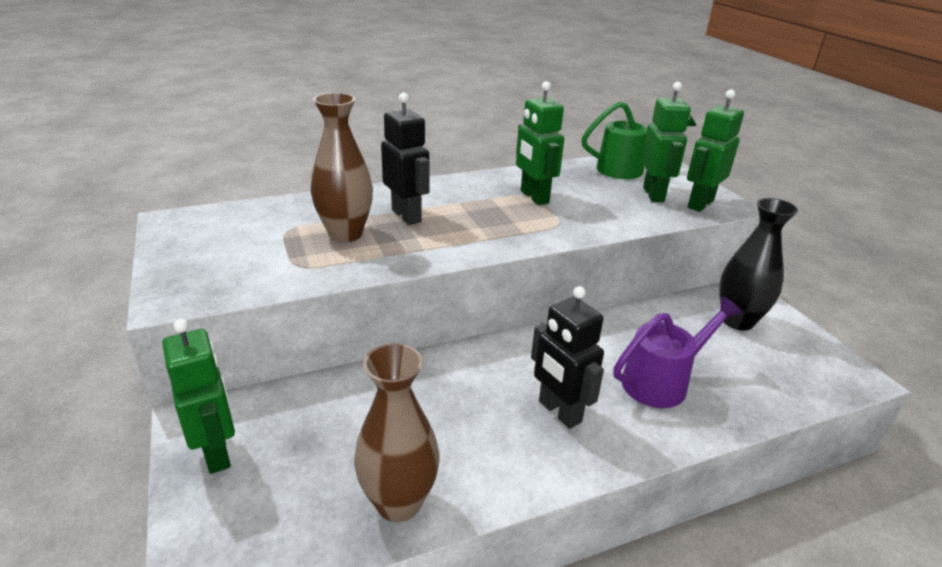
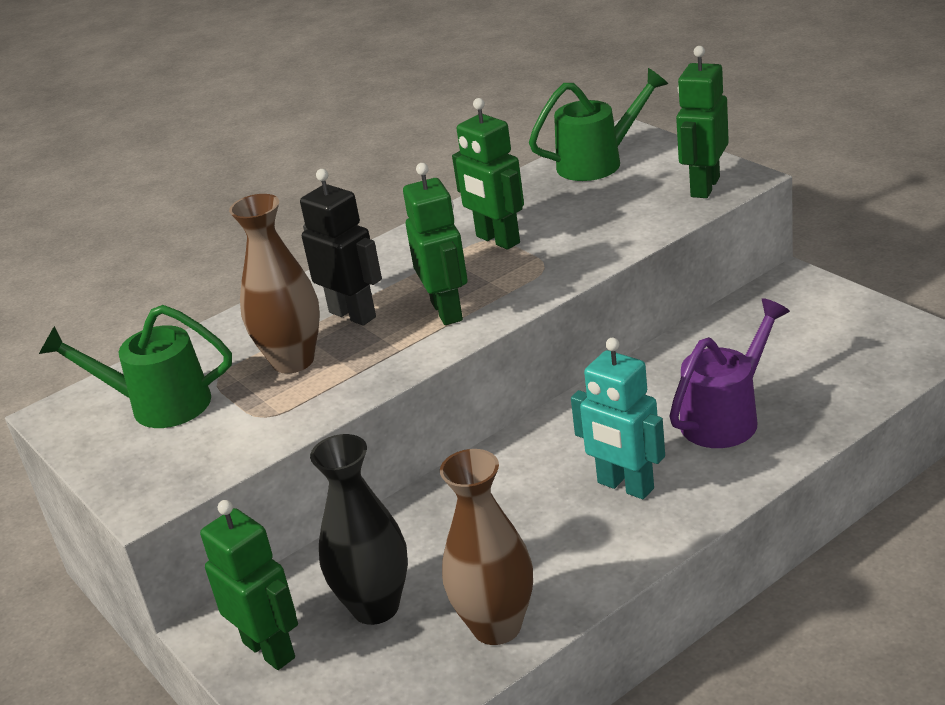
camera: 10 degrees left, 0 degrees up
(236, 235) = (158, 405): none -> green watering can
(559, 412) = (625, 486): black robot -> turquoise robot
(654, 194) = (644, 190): green robot -> green robot (447, 311)
(737, 321) = (792, 319): black vase -> black vase (375, 607)

